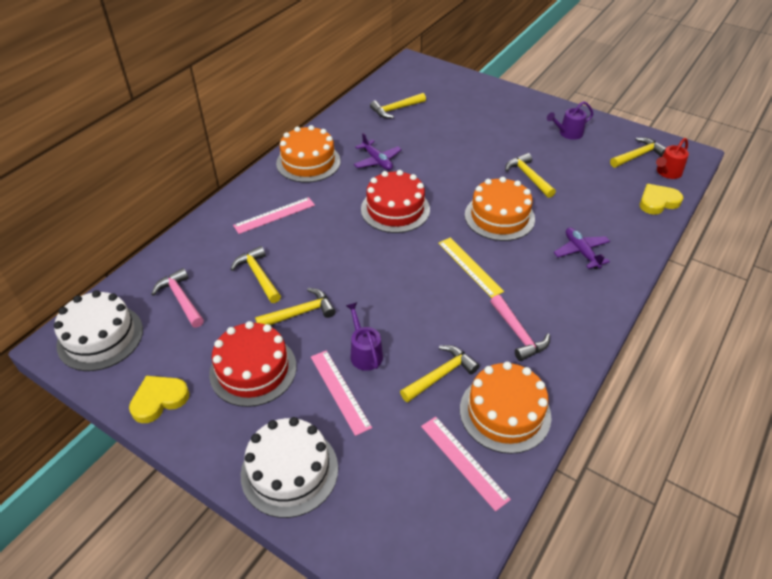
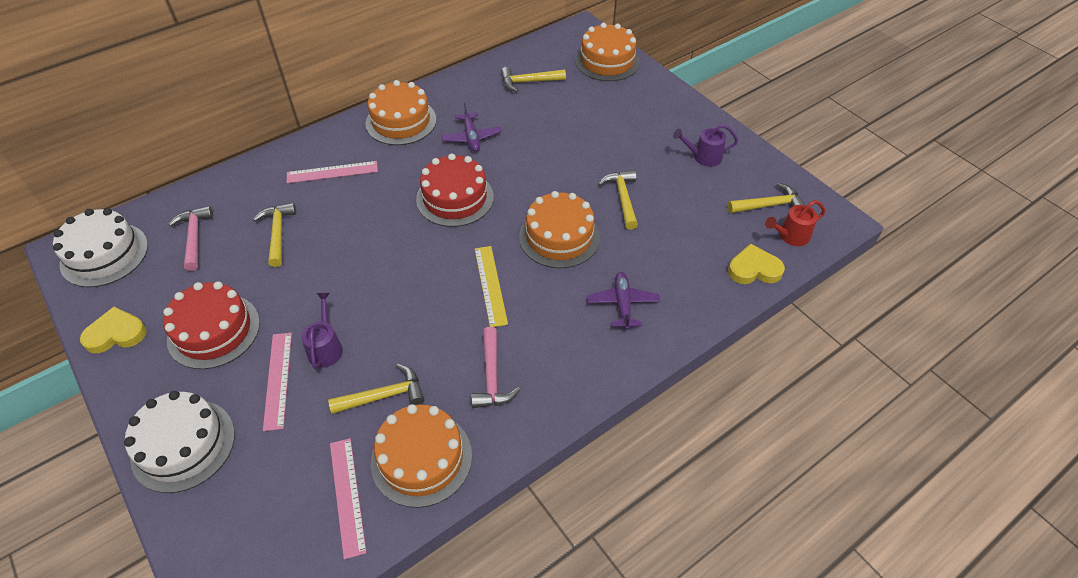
camera: 20 degrees right, 5 degrees up
(300, 313) = (292, 285): yellow hammer -> none
(448, 81) = (607, 61): none -> orange cake

